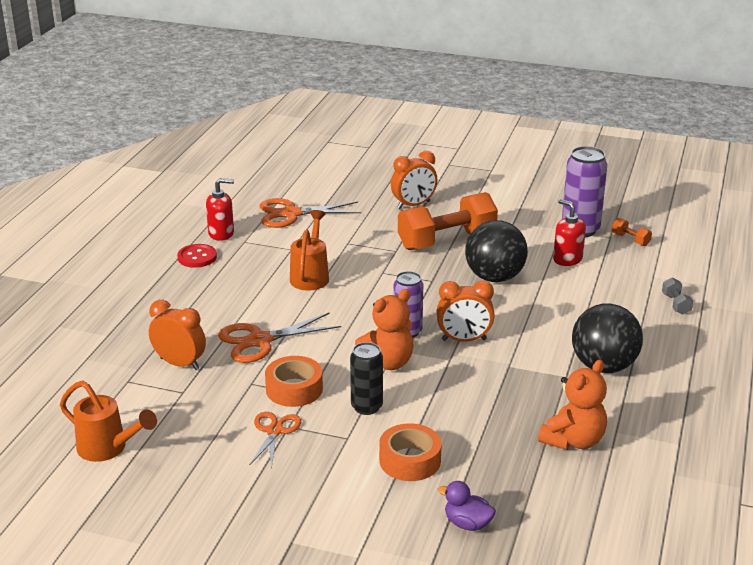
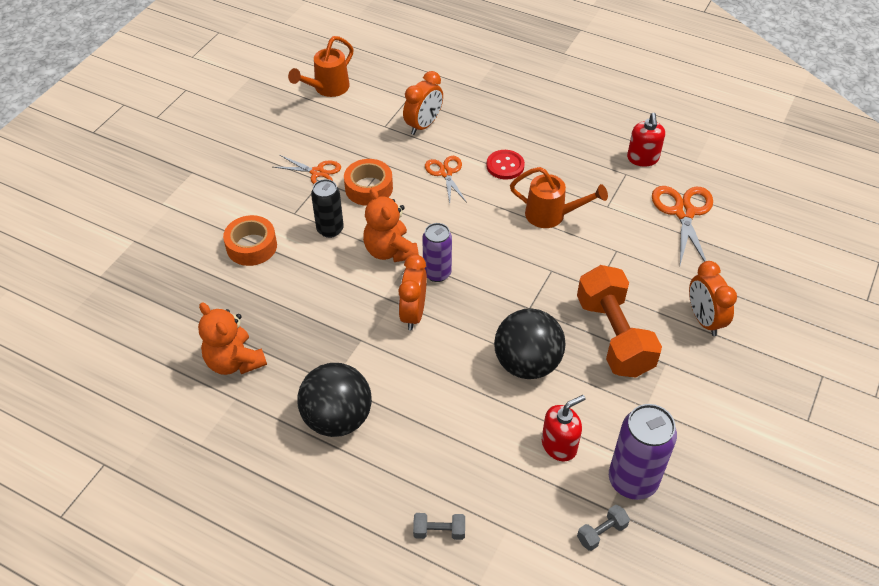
camera: 100 degrees right, 20 degrees up
(197, 257) = (597, 140): red button -> red button (505, 166)
(260, 341) = (446, 173): orange scissors -> orange scissors, size x0.64
(467, 523) = (166, 268): purple duck -> none
(630, 240) = (601, 532): orange dumbbell -> grey dumbbell

